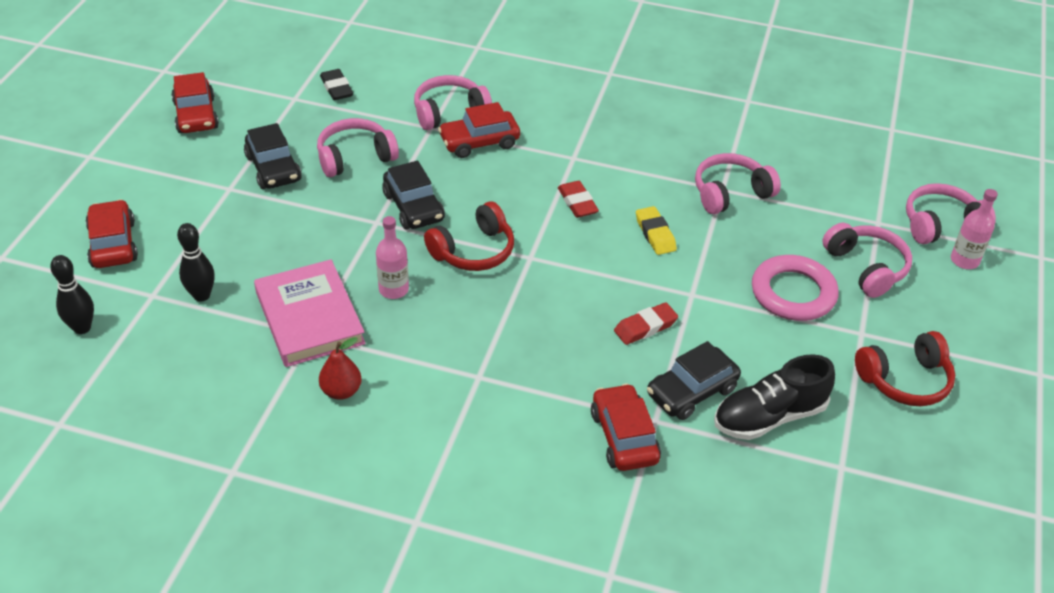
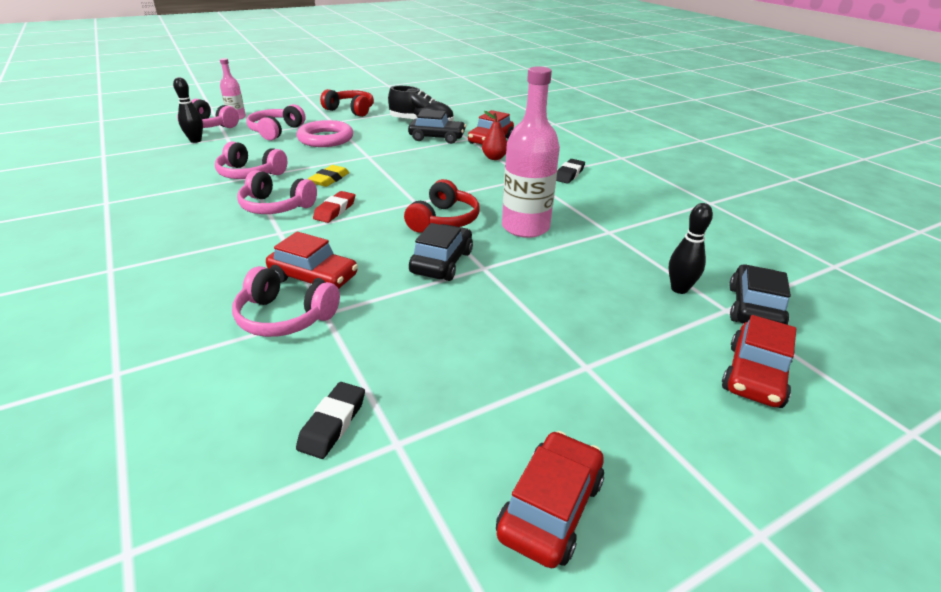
camera: 135 degrees left, 10 degrees down
(82, 328) = (806, 316): black bowling pin -> black bowling pin (195, 140)
(273, 168) = (520, 361): black car -> black car (754, 308)
(309, 318) = (601, 239): pink book -> none
(341, 391) = (615, 203): red pear -> red pear (494, 158)
(355, 157) = (430, 326): pink headphones -> pink headphones (276, 207)
(393, 289) = (525, 227): pink bottle -> pink bottle, size x1.89
(442, 419) = (569, 174): none -> black eraser
(473, 251) = (444, 220): red headphones -> red headphones turned 105 degrees clockwise
(645, 327) = (414, 157): red eraser -> none

